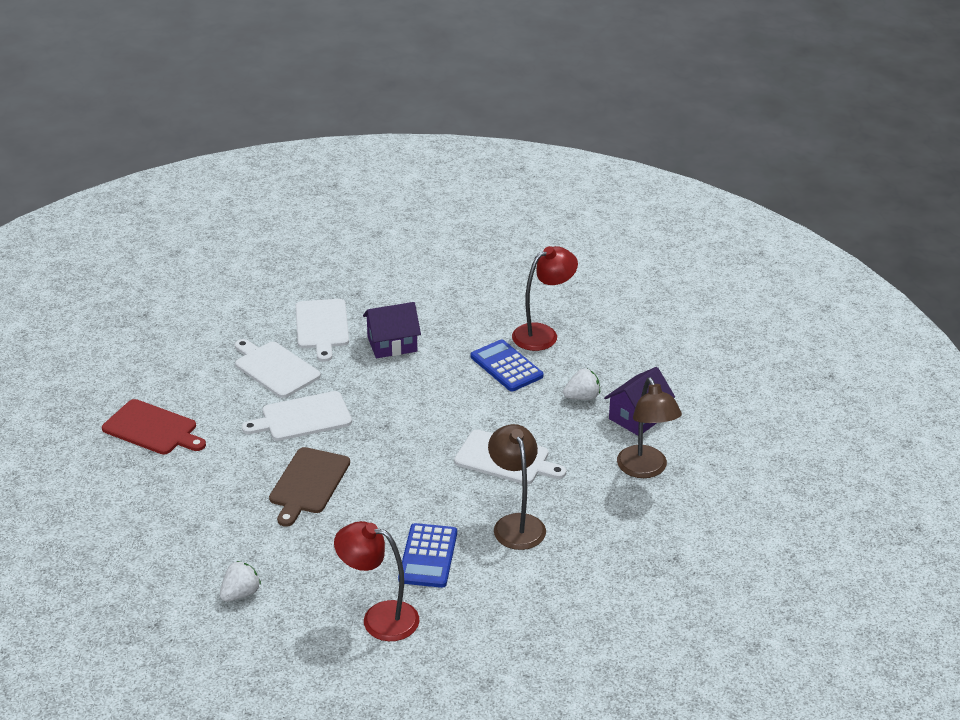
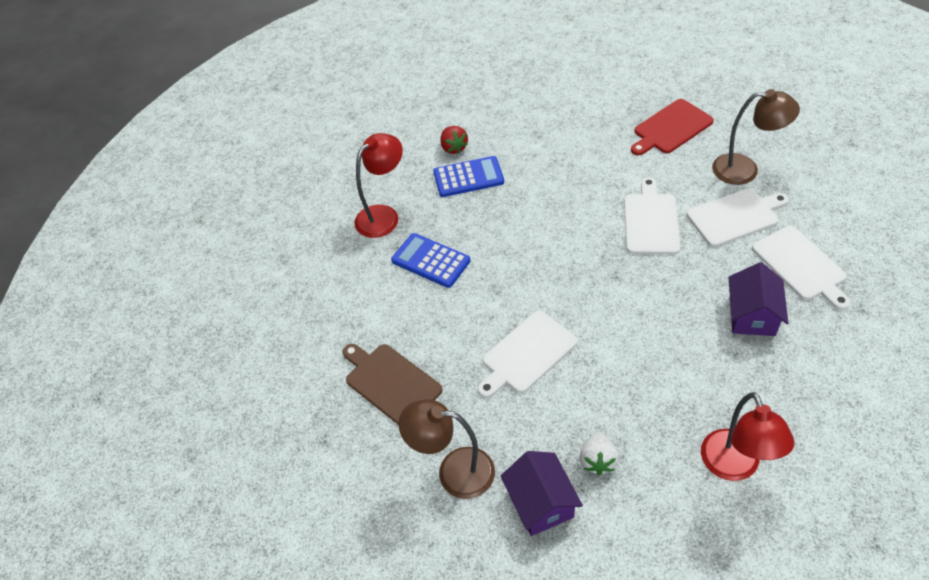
camera: 120 degrees right, 15 degrees up
(240, 594) = (453, 148): white strawberry -> red strawberry
(308, 483) = (558, 207): brown cutting board -> brown cutting board (390, 382)
(322, 326) = (800, 265): white cutting board -> white cutting board turned 135 degrees counterclockwise
(506, 366) = (679, 406): blue calculator -> blue calculator (468, 177)
(516, 524) = (435, 332): brown lamp -> brown lamp (745, 170)

